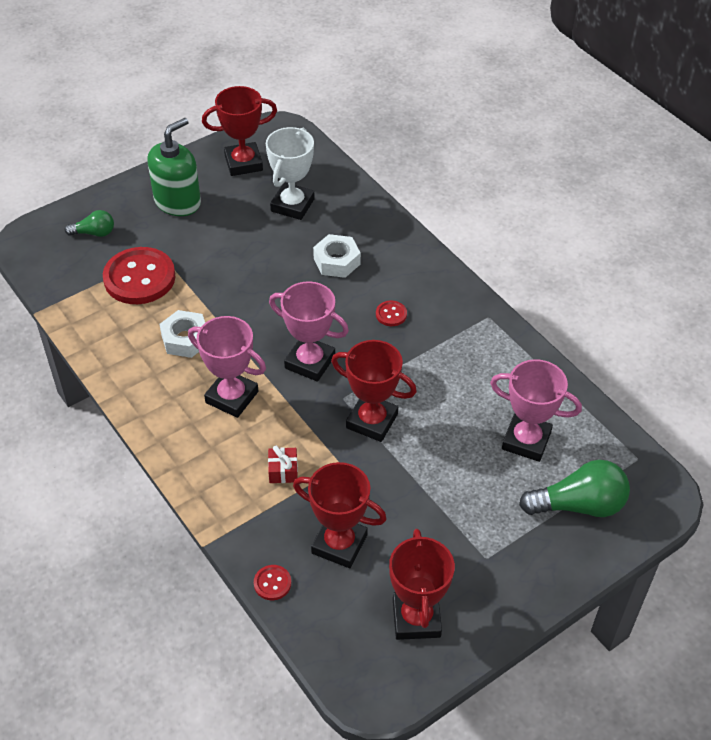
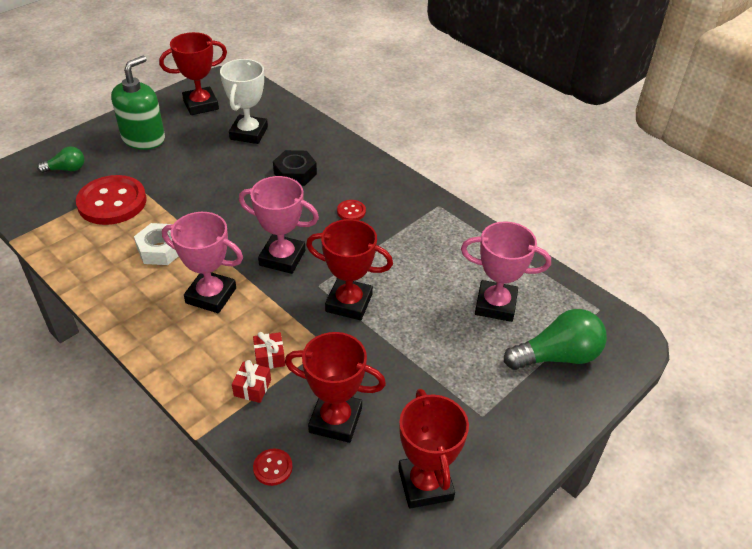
camera: 10 degrees left, 5 degrees down
(262, 501) = (252, 388): none -> red gift
(337, 261) = (295, 173): white nut -> black nut

